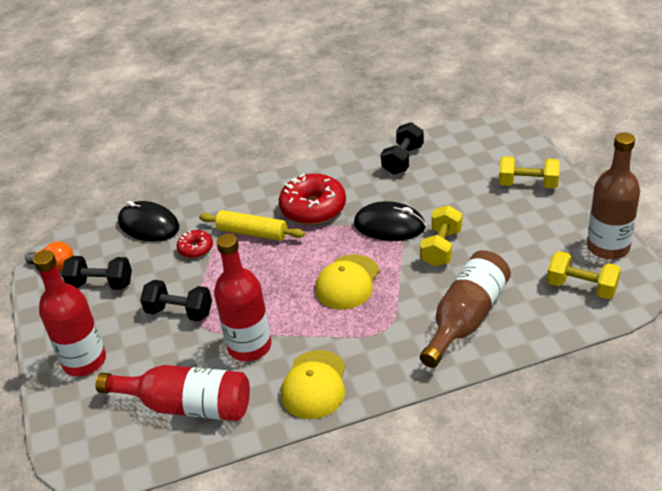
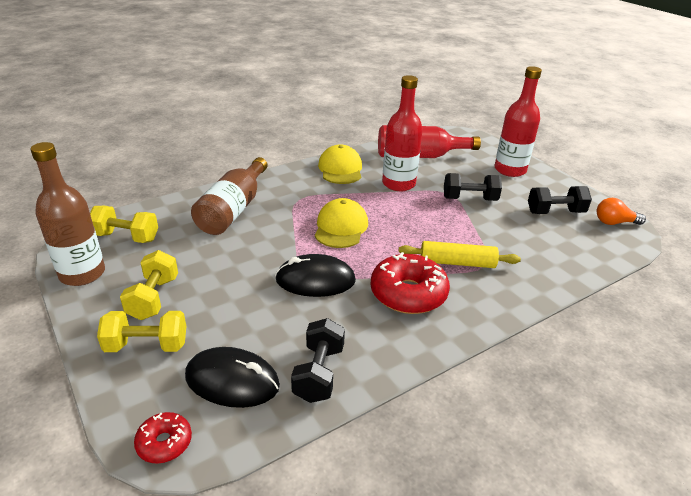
camera: 160 degrees right, 5 degrees down
(149, 225) = (571, 263): black mouse -> black mouse (232, 381)
(195, 249) = (501, 244): red donut -> red donut (164, 443)
(441, 248) = (257, 261): yellow dumbbell -> yellow dumbbell (153, 298)

